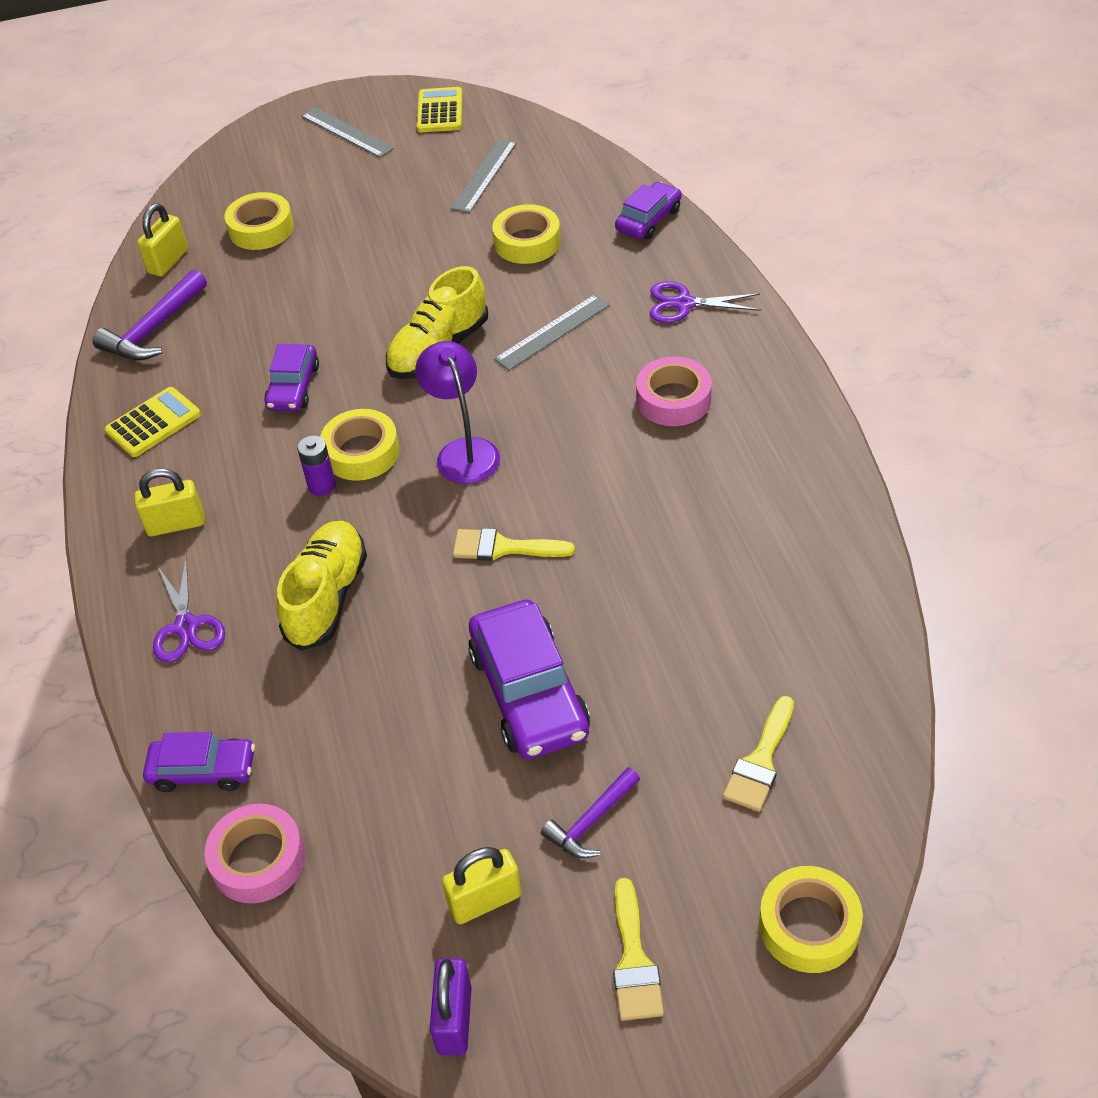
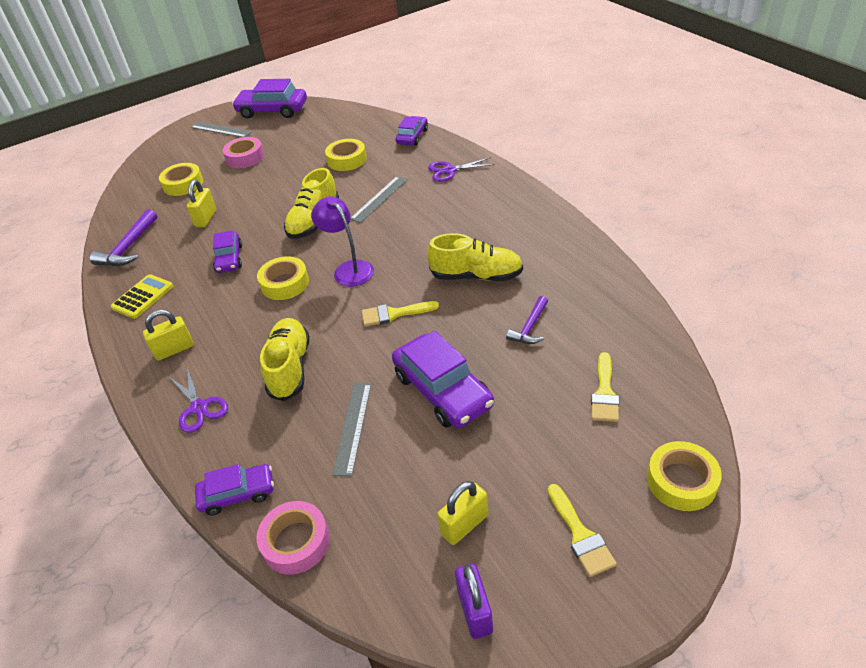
camera: 15 degrees left, 5 degrees down
(168, 261) = (128, 211): yellow padlock -> yellow padlock (206, 218)
(322, 486) = (265, 307): purple battery -> none
(440, 111) = (272, 110): yellow calculator -> purple car
(484, 175) = (309, 134): grey ruler -> grey ruler (353, 427)
(591, 821) = (514, 456): purple hammer -> purple hammer (530, 327)
(651, 513) = (476, 276): none -> yellow shoe
(673, 399) = (464, 216): pink tape -> pink tape (245, 157)

